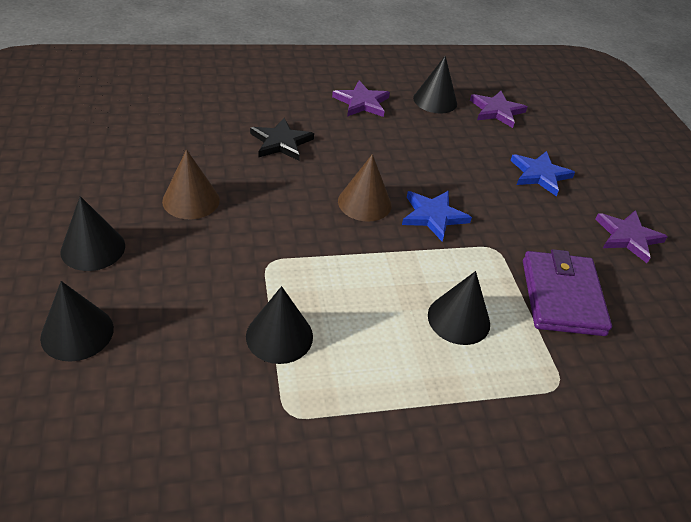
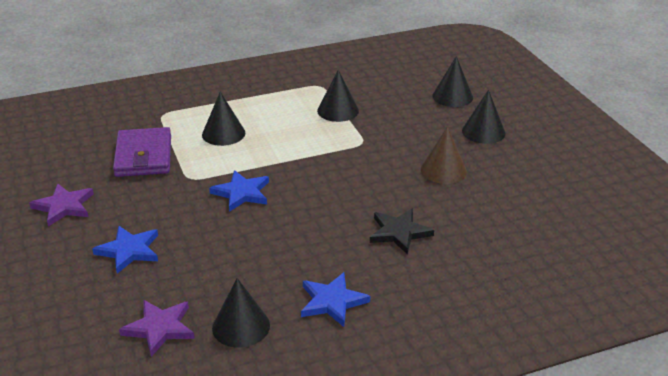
camera: 175 degrees right, 10 degrees down
(362, 102) = (332, 302): purple star -> blue star
(364, 203) = (303, 193): brown cone -> none

